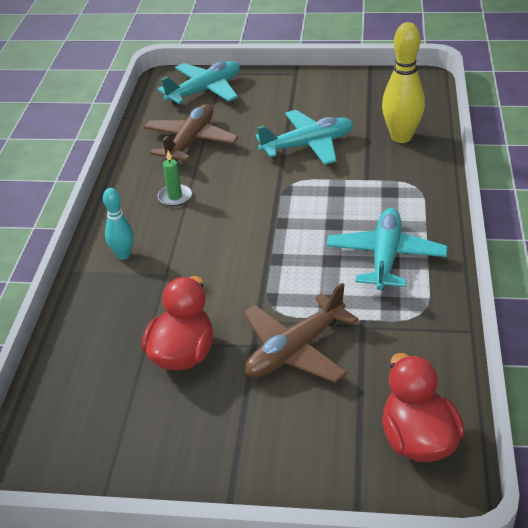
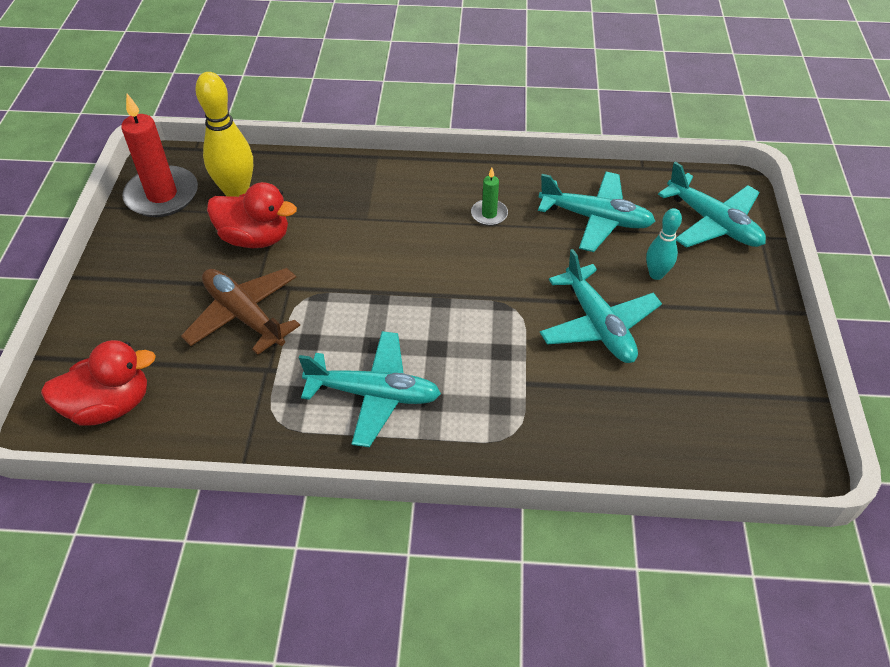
camera: 85 degrees right, 10 degrees up
(91, 451) = (162, 195): none -> red candle
(123, 255) = (396, 187): turquoise bowling pin -> turquoise bowling pin (656, 274)
(190, 142) = (595, 218): brown plane -> turquoise plane
(401, 137) = (628, 426): yellow bowling pin -> yellow bowling pin (237, 192)

